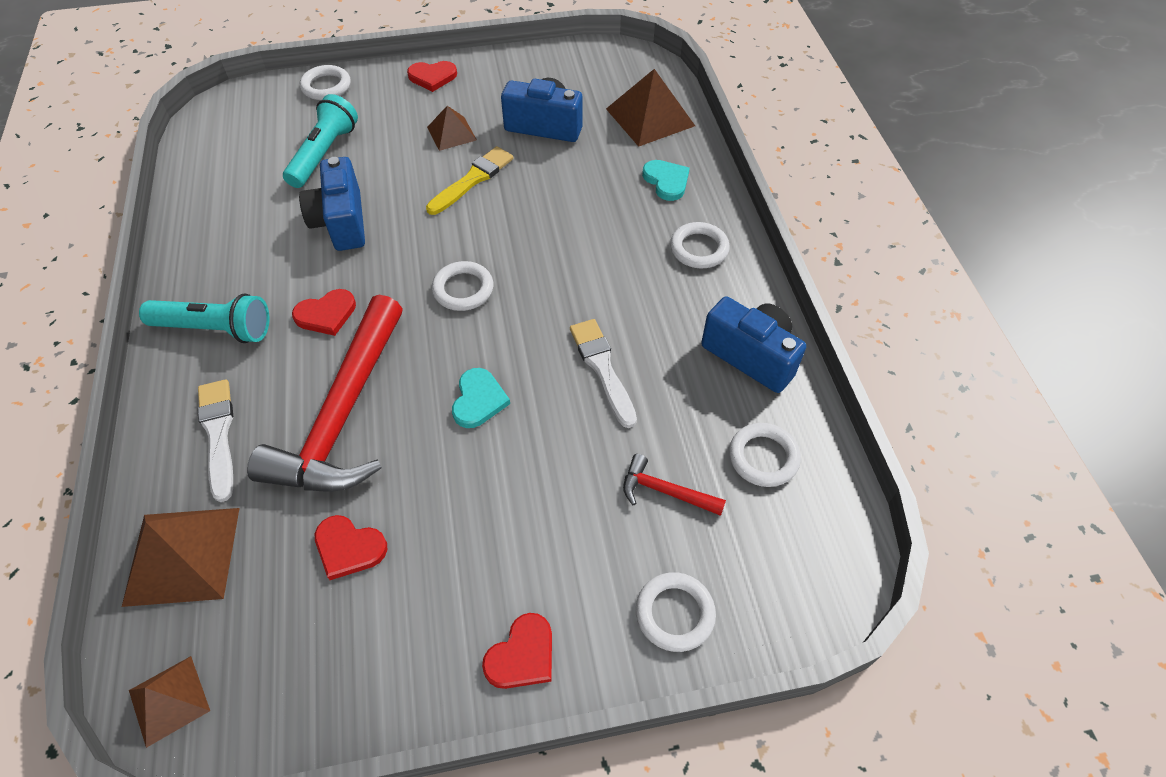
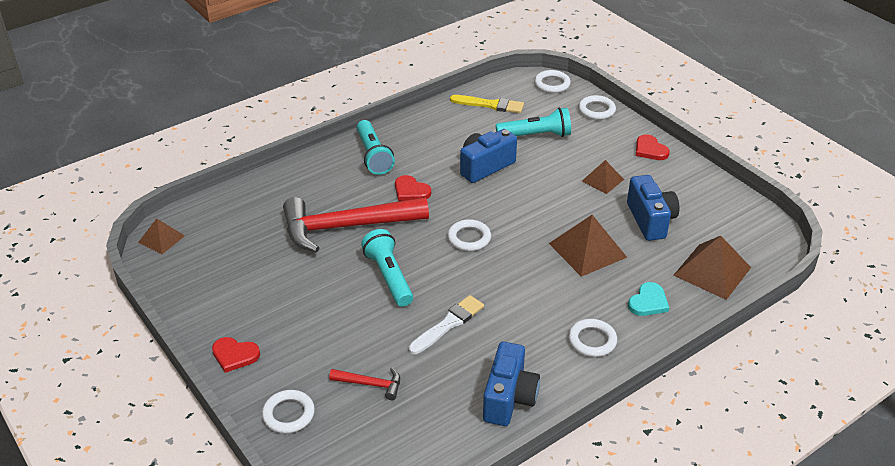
camera: 65 degrees right, 15 degrees down
(182, 555) = (234, 208): brown pyramid -> brown pyramid (587, 250)
(218, 434) = (308, 188): white brush -> none
(349, 548) = (266, 264): red heart -> none
(472, 180) = (567, 206): yellow brush -> yellow brush (490, 105)
(478, 400) = (389, 277): turquoise heart -> turquoise flashlight
(665, 491) = (371, 384): red hammer -> red hammer turned 105 degrees clockwise
(763, 457) = (425, 428): white ring -> white ring (552, 84)

